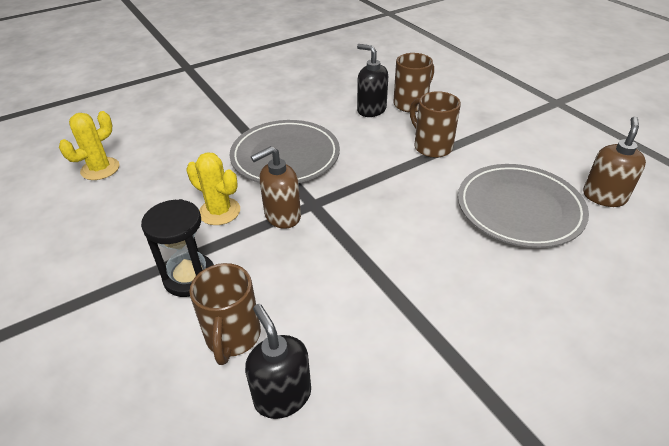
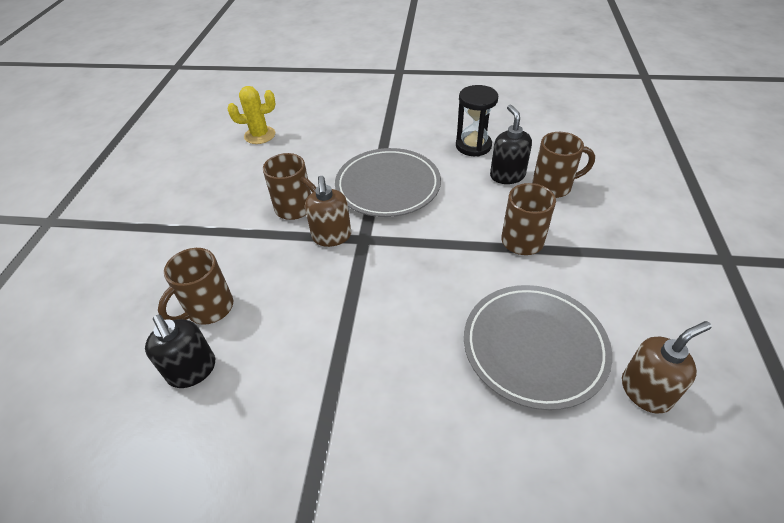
camera: 40 degrees right, 5 degrees up
(189, 277) = (229, 248): black hourglass -> black hourglass (473, 146)
(219, 211) = (296, 209): yellow cactus -> brown mug
(282, 216) = (331, 236): brown soap dispenser -> brown soap dispenser turned 105 degrees counterclockwise
(282, 395) = (192, 370): black soap dispenser -> black soap dispenser turned 135 degrees clockwise

